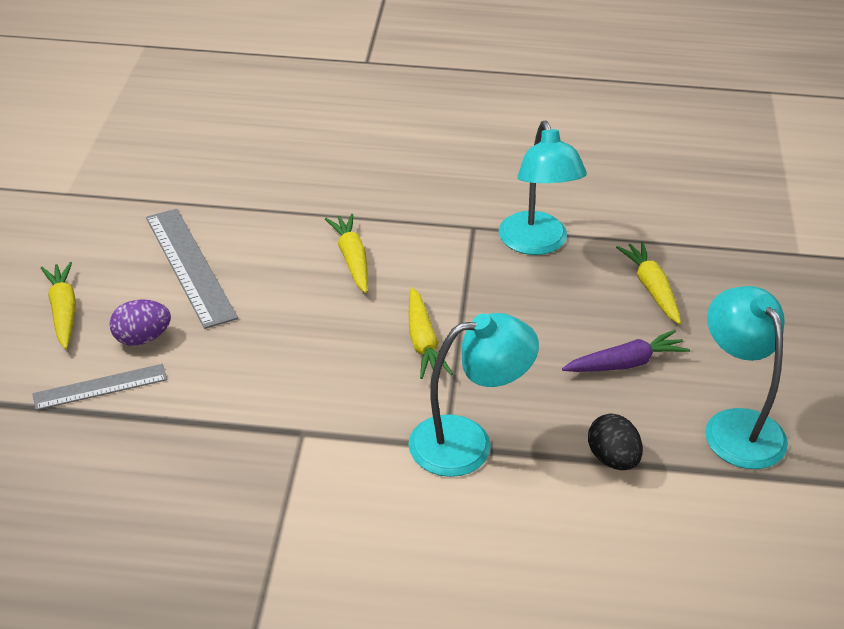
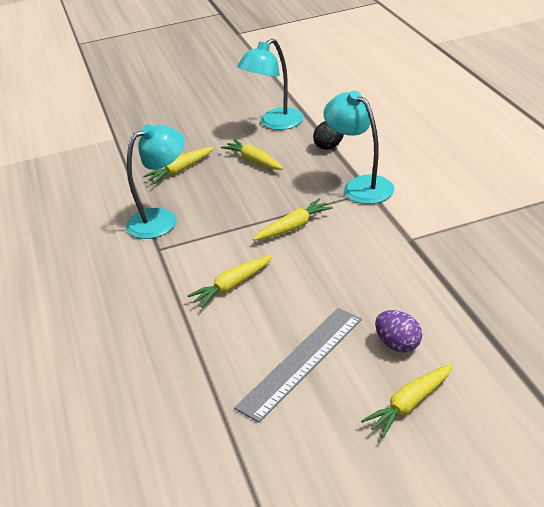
camera: 110 degrees left, 5 degrees down
(100, 387) = (461, 339): grey ruler -> none
(625, 363) = (254, 161): purple carrot -> yellow carrot

